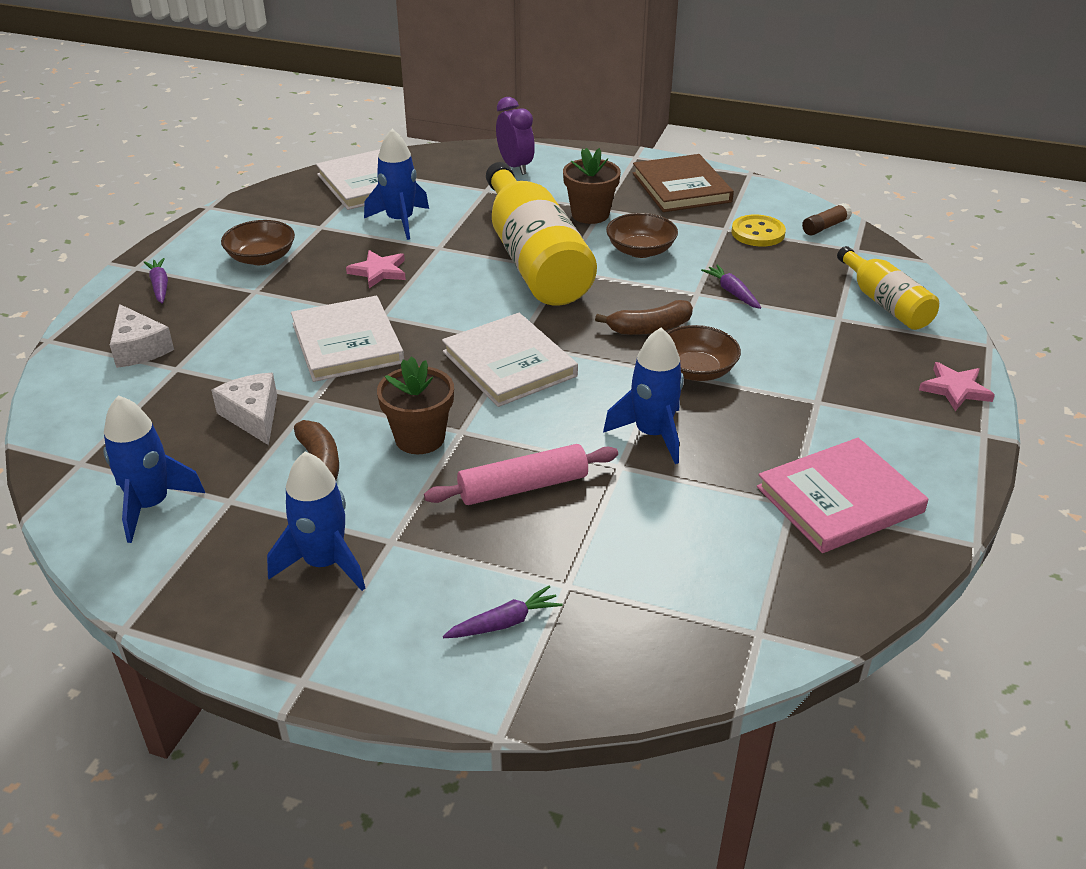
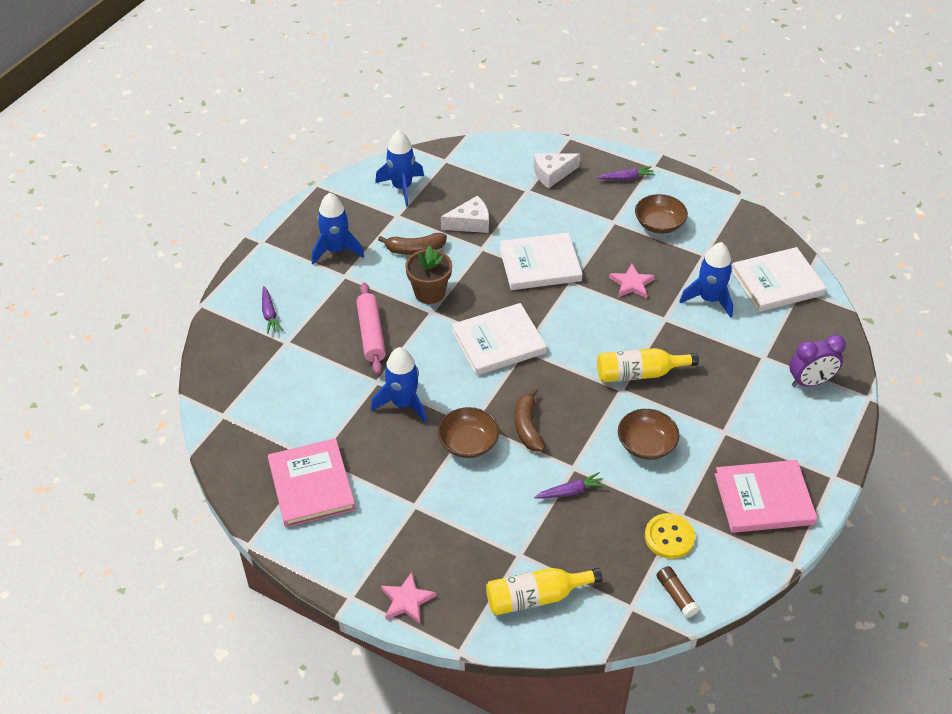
camera: 100 degrees right, 10 degrees up
(534, 259) = (639, 373): yellow bottle -> yellow bottle, size x0.54
(590, 214) = (713, 421): brown flower pot -> none
(681, 187) = (763, 499): brown book -> pink book

